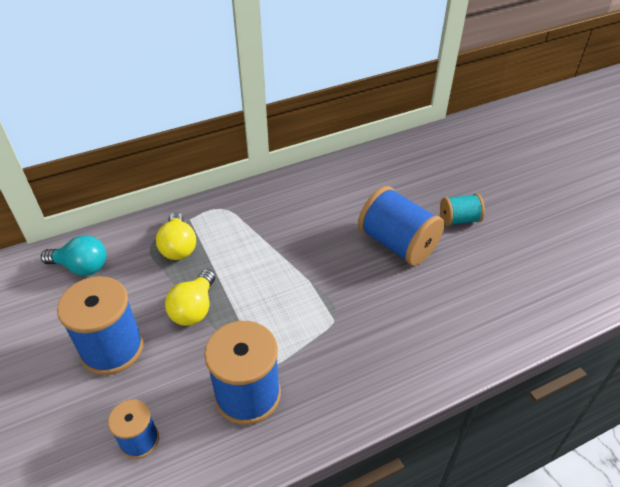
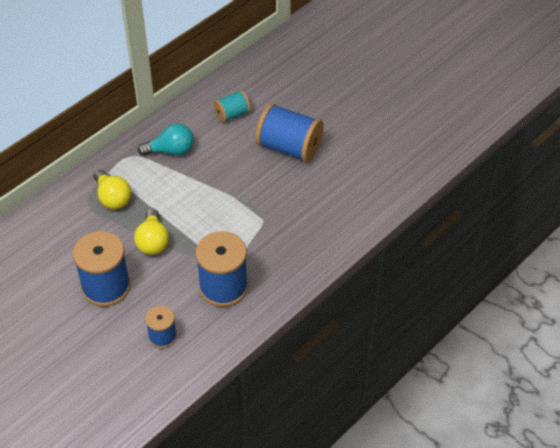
camera: 20 degrees left, 5 degrees up
(81, 267) = (41, 236): turquoise light bulb -> turquoise light bulb (171, 151)
(459, 220) = (331, 114): turquoise spool -> turquoise spool (232, 114)

